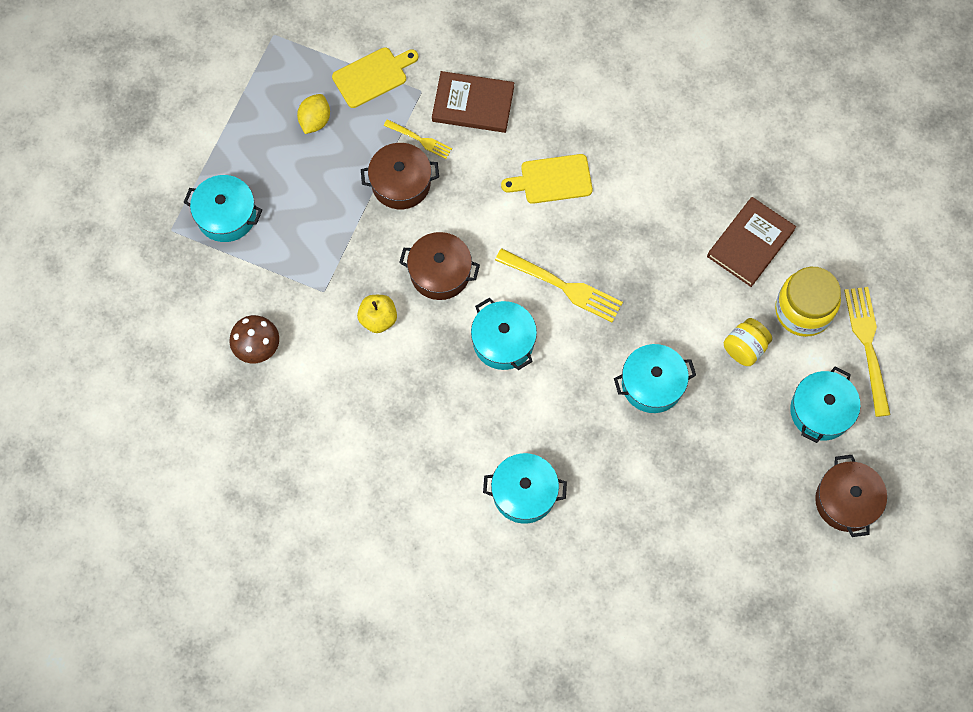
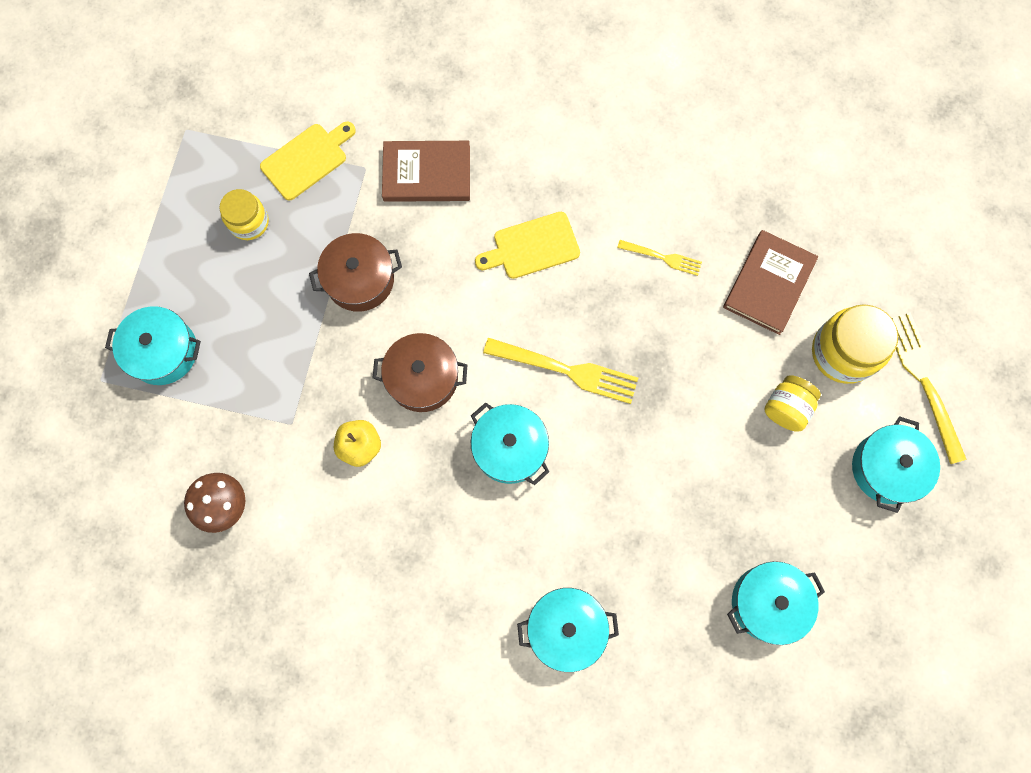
camera: 10 degrees left, 5 degrees up
(315, 121) = (249, 222): yellow lemon -> yellow jar
(420, 139) = (373, 225): yellow fork -> yellow fork (662, 257)
(652, 384) = (690, 469): turquoise pot -> turquoise pot (768, 603)
(846, 501) = (937, 571): brown pot -> none

